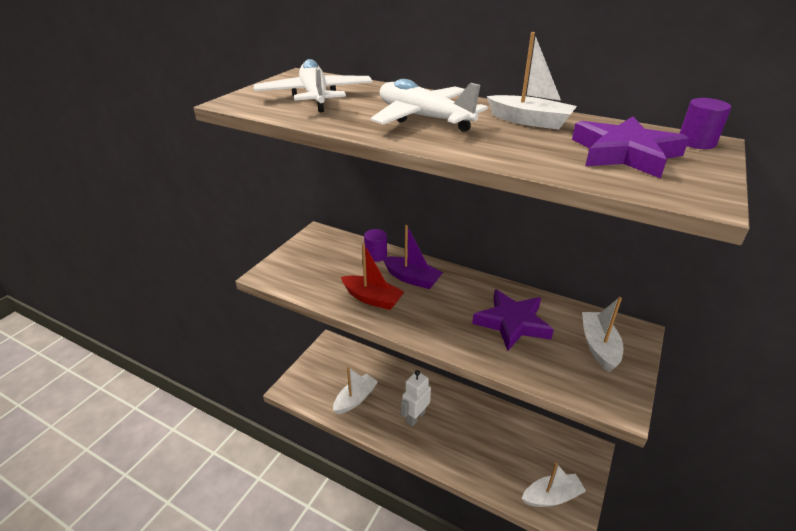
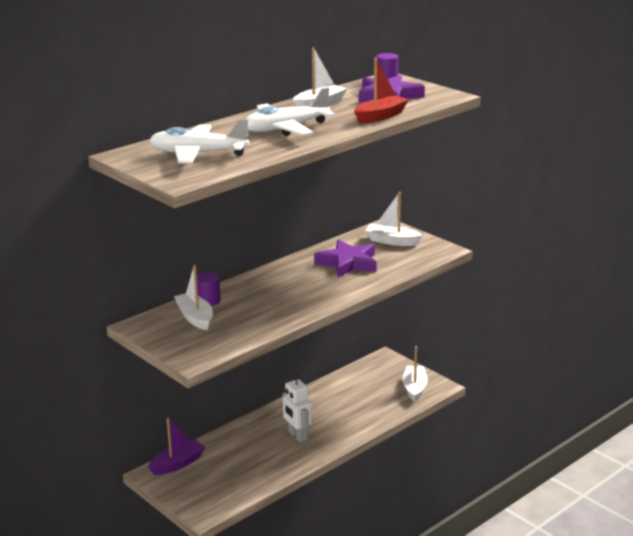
camera: 70 degrees left, 10 degrees down
(355, 399) = (250, 468): white boat -> white boat (195, 317)
(372, 298) = (275, 312): red boat -> red boat (380, 116)
(412, 278) = (260, 290): purple boat -> purple boat (177, 464)

